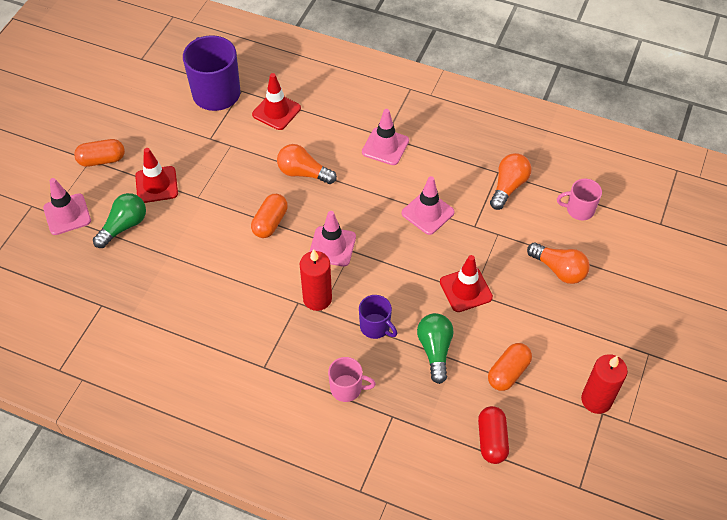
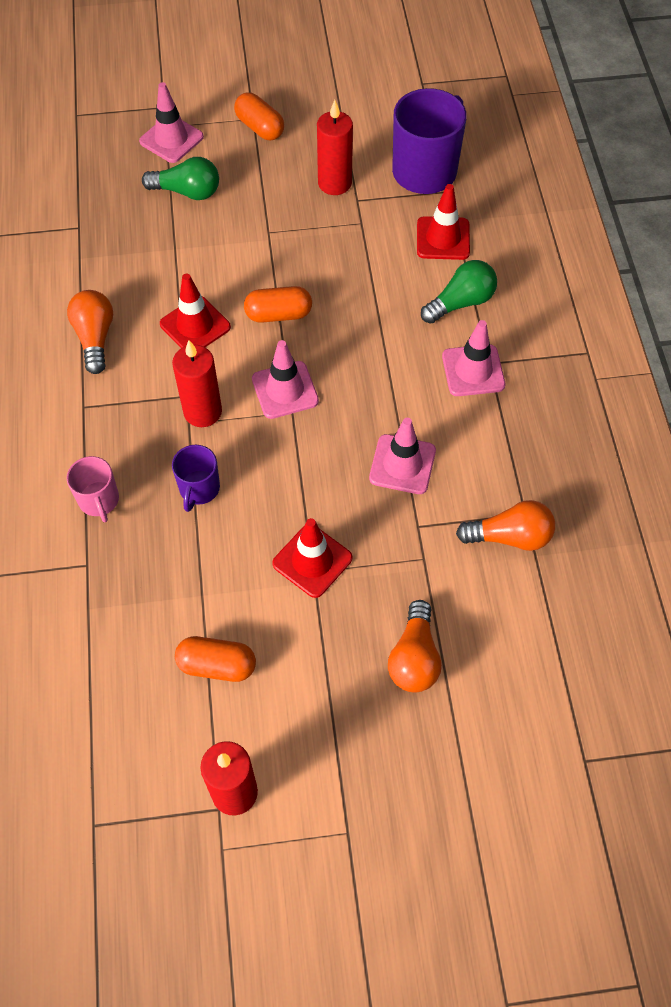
camera: 60 degrees right, 5 degrees up
(156, 185) = (259, 189): red traffic cone -> red traffic cone (195, 325)
(186, 143) = (334, 183): none -> red candle
(303, 173) = (371, 309): orange light bulb -> orange light bulb (95, 337)
(435, 350) = (203, 567): green light bulb -> green light bulb (461, 302)
(492, 440) = (109, 689): red capsule -> none
(579, 210) = (533, 641): pink mug -> none

